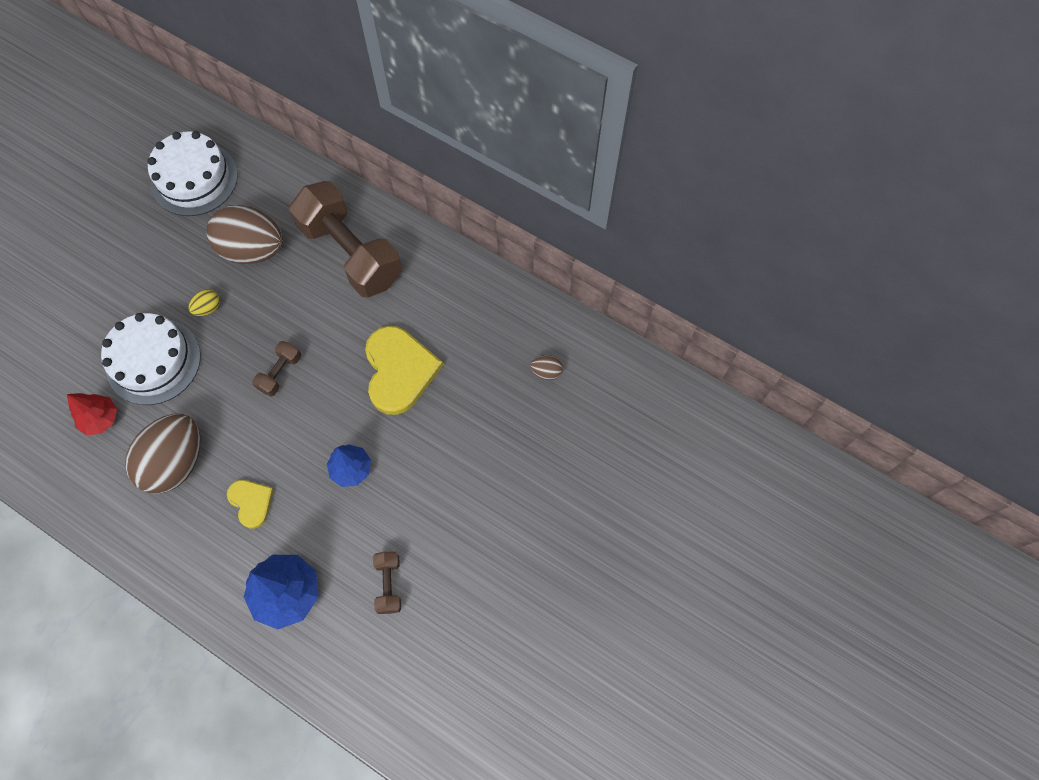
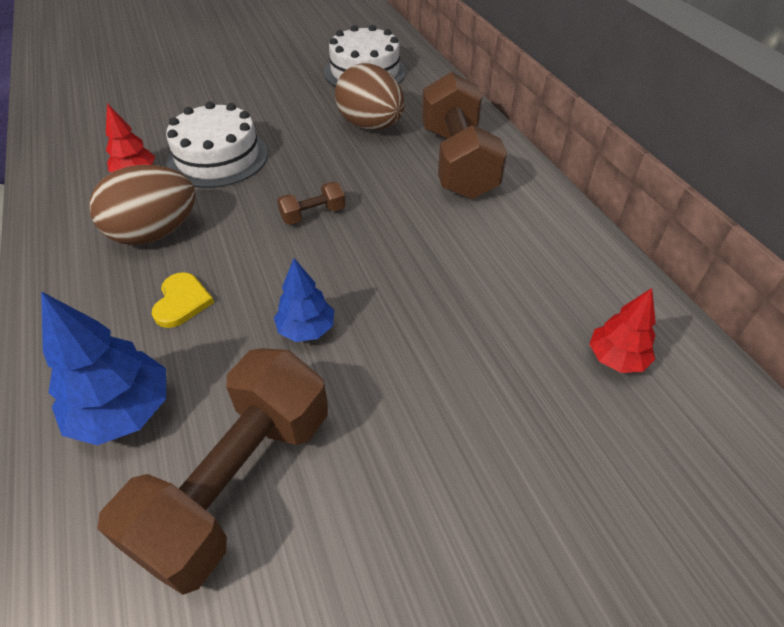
camera: 35 degrees right, 20 degrees down
(208, 308) = (297, 145): yellow egg -> none
(389, 584) = (238, 482): brown dumbbell -> brown dumbbell, size x2.35
(399, 371) = (433, 269): yellow heart -> none
(546, 372) = (616, 358): brown egg -> red tree

